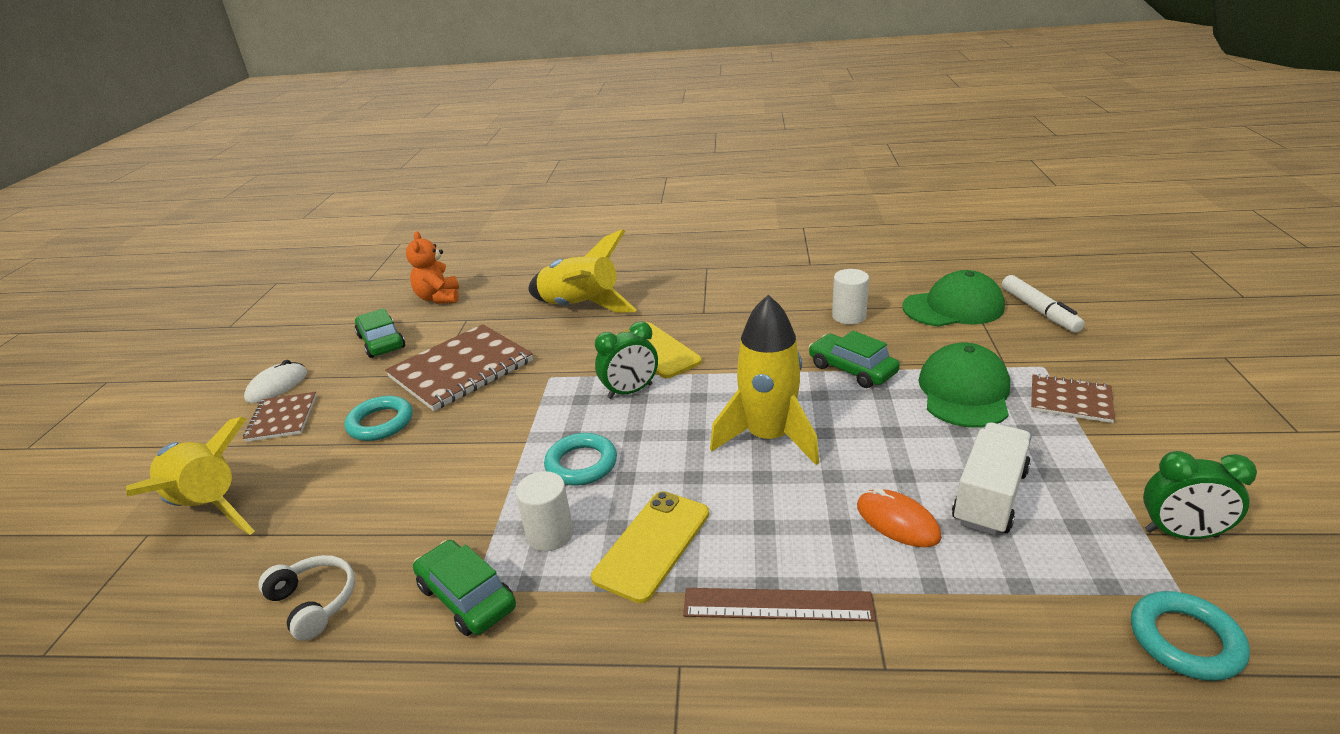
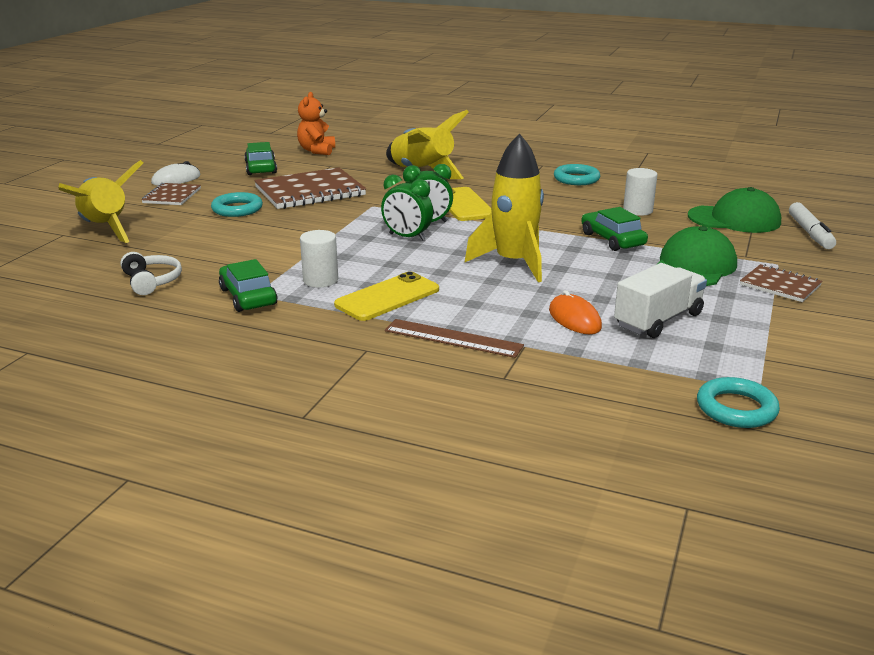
camera: 15 degrees right, 5 degrees down
(581, 464) = (365, 252): turquoise ring -> turquoise ring (576, 179)
(1181, 534) = (793, 364): green clock -> green clock (407, 237)

